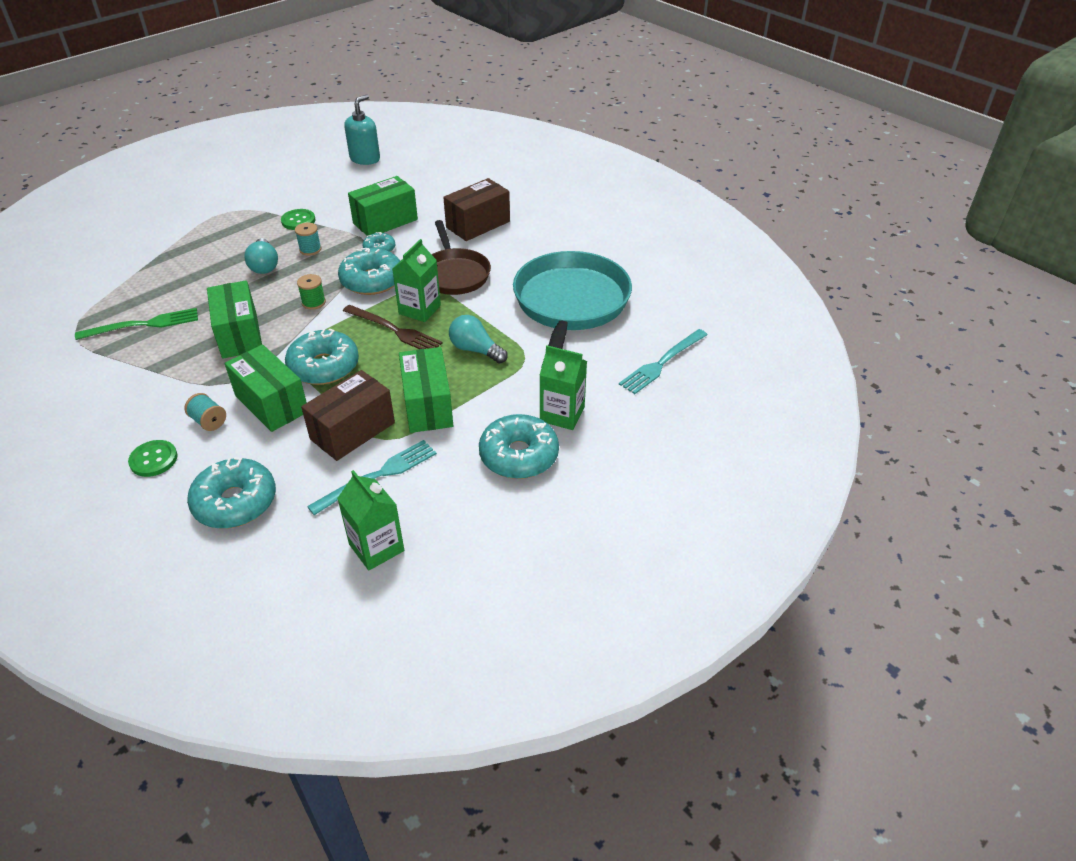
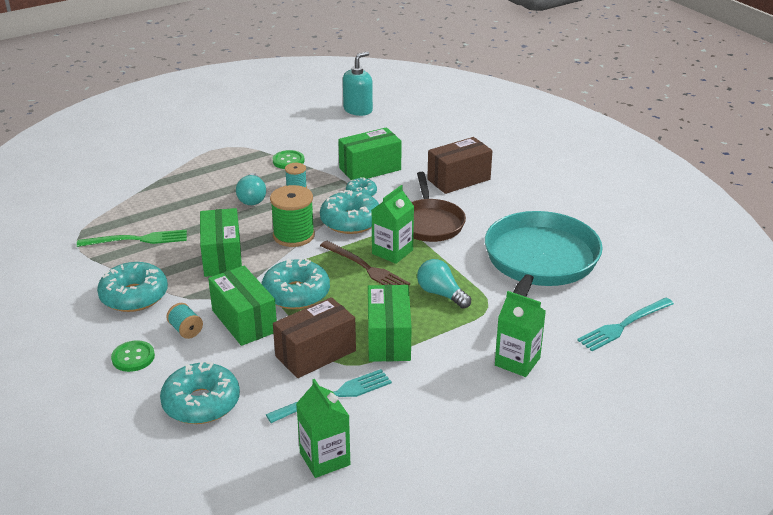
camera: 10 degrees right, 10 degrees down
(313, 302) = (293, 235): green spool -> green spool, size x1.86
(519, 455) = (470, 394): turquoise donut -> turquoise donut (134, 296)

